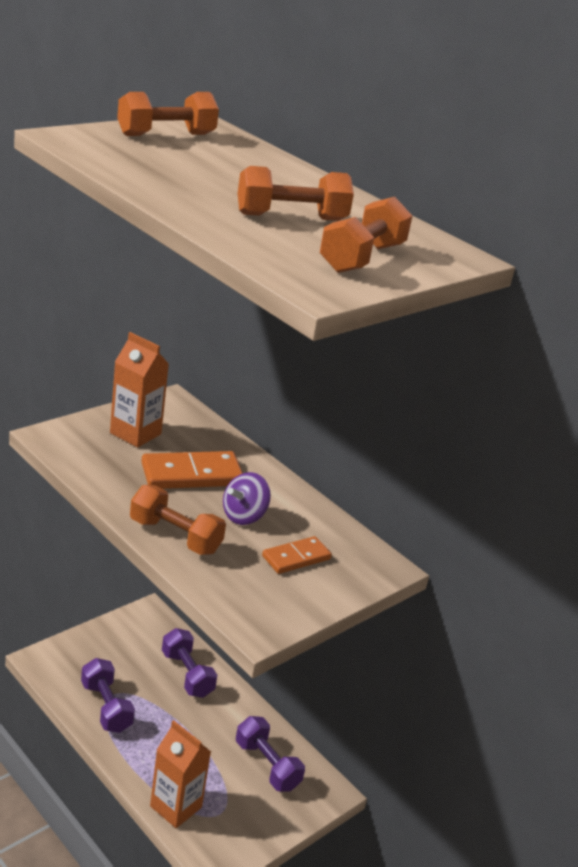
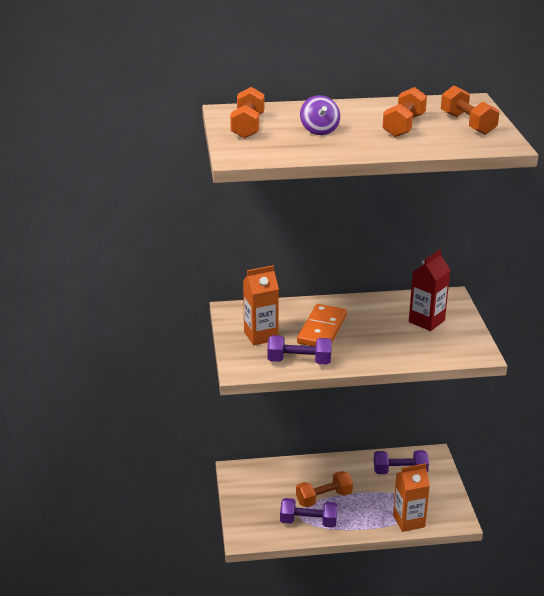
camera: 50 degrees left, 0 degrees up
(175, 536) = (382, 355): orange dumbbell -> orange dumbbell (324, 498)
(187, 674) = (304, 475): purple dumbbell -> purple dumbbell (299, 361)
(244, 516) = (376, 325): purple spinning top -> purple spinning top (319, 131)
(296, 558) = (426, 321): orange domino -> red carton

